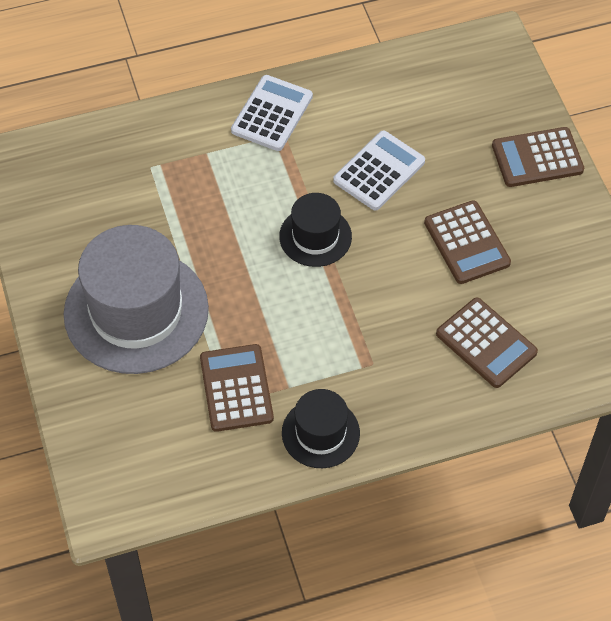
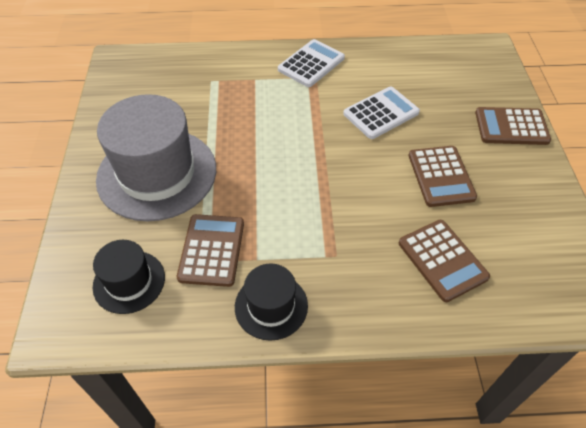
camera: 15 degrees right, 5 degrees down
(315, 236) = (317, 148): black hat -> black hat (129, 281)

